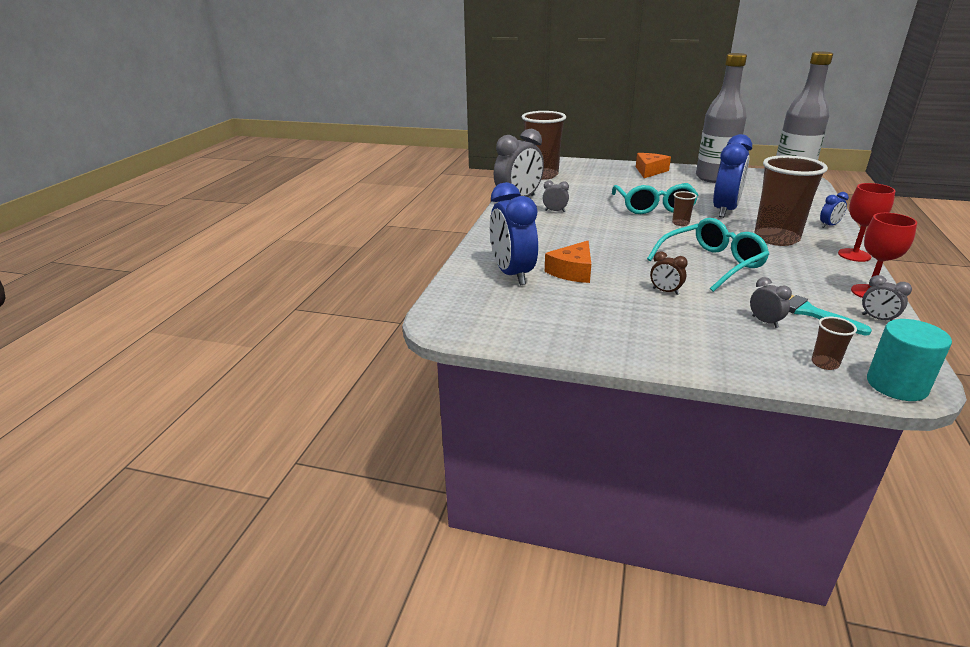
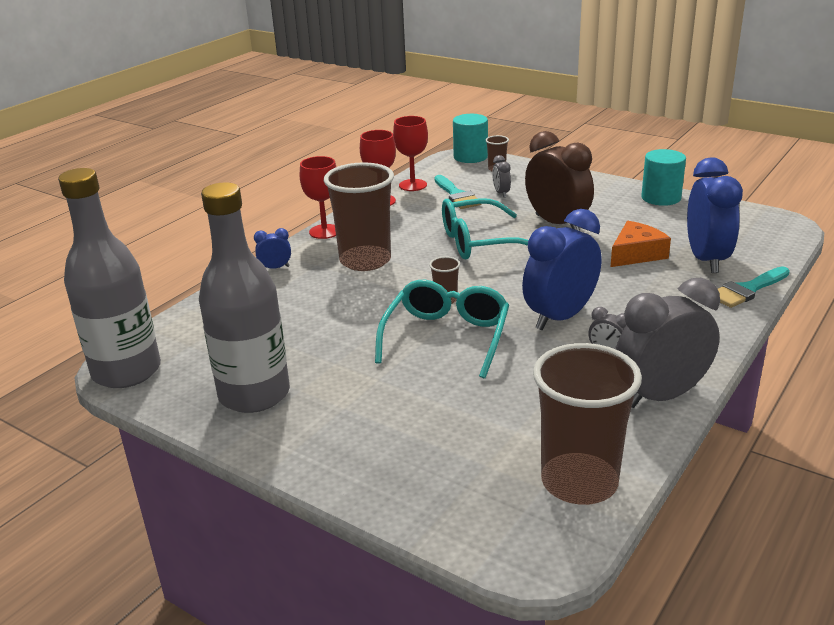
camera: 160 degrees left, 0 degrees up
(477, 255) = (747, 290): none -> turquoise brush
(582, 341) = (661, 198): none -> turquoise cylinder
(649, 171) = (339, 445): orange cheese -> none
(665, 291) = (557, 223): brown clock -> brown clock, size x2.27
(725, 210) = (357, 312): blue clock -> blue clock (560, 317)
(877, 319) = (412, 185): grey clock -> red goblet

